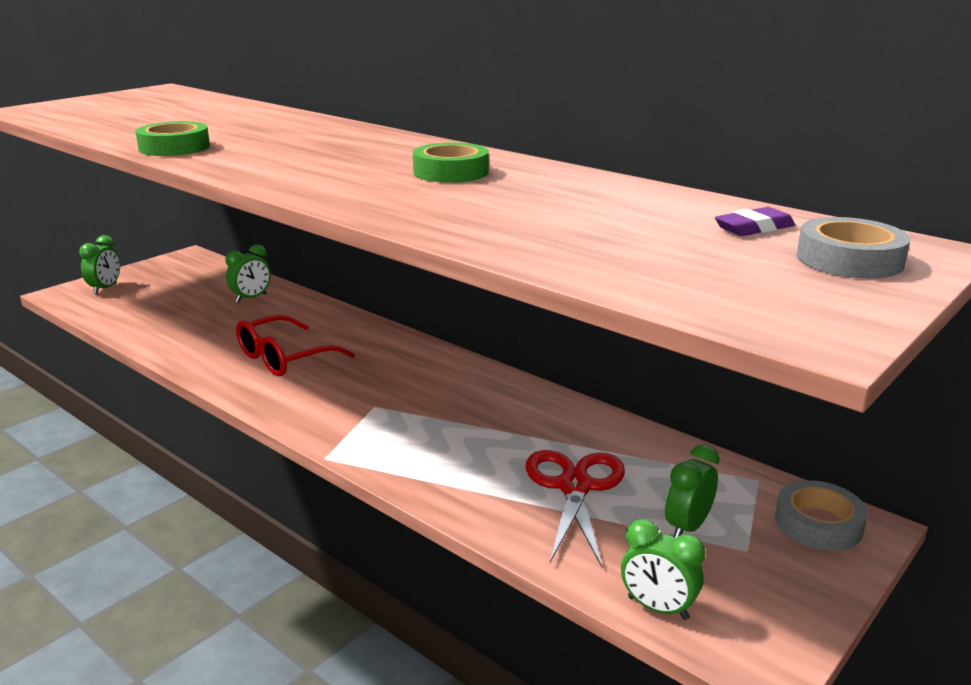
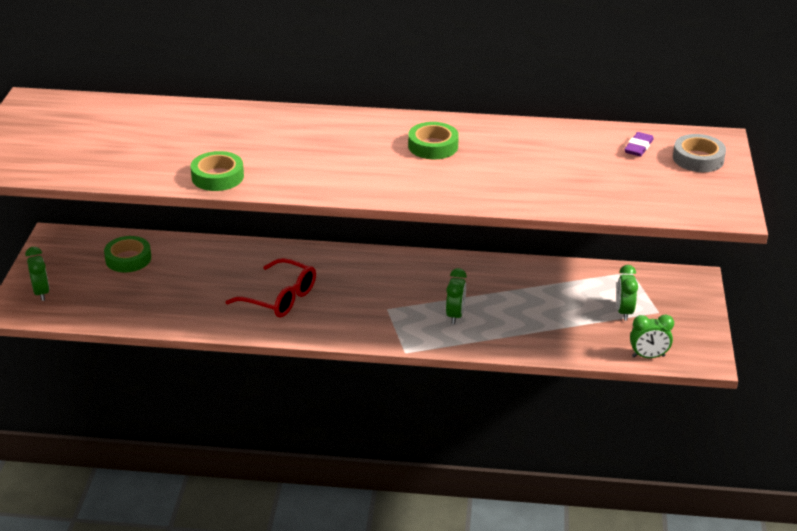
camera: 35 degrees left, 10 degrees up
(212, 287) = (128, 259): none -> green tape
(251, 298) = (177, 258): green clock -> green clock (455, 315)
(284, 358) = (280, 298): red glasses -> red glasses turned 75 degrees counterclockwise
(575, 487) = (552, 312): red scissors -> none
(818, 523) = (676, 285): grey tape -> none

